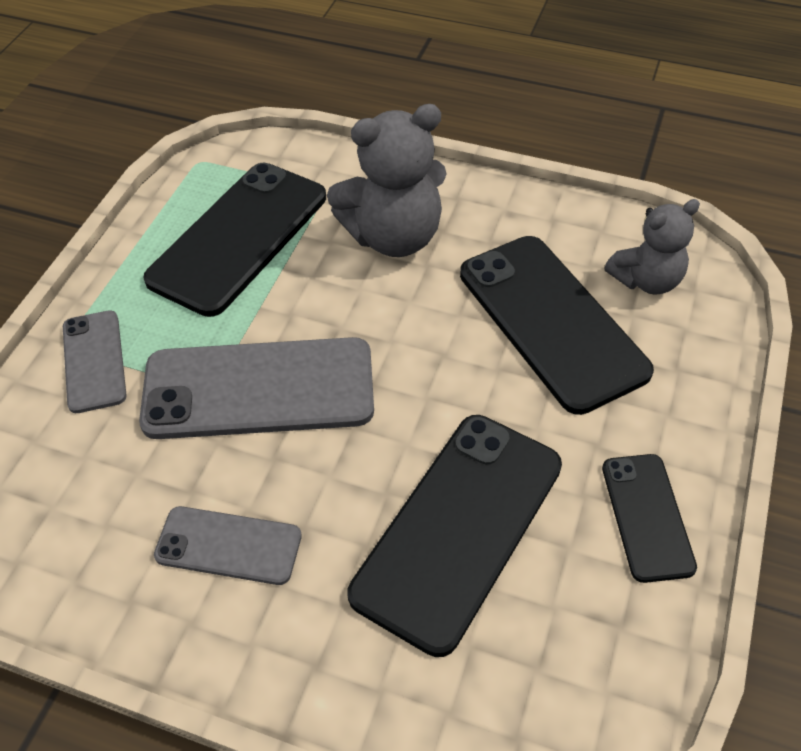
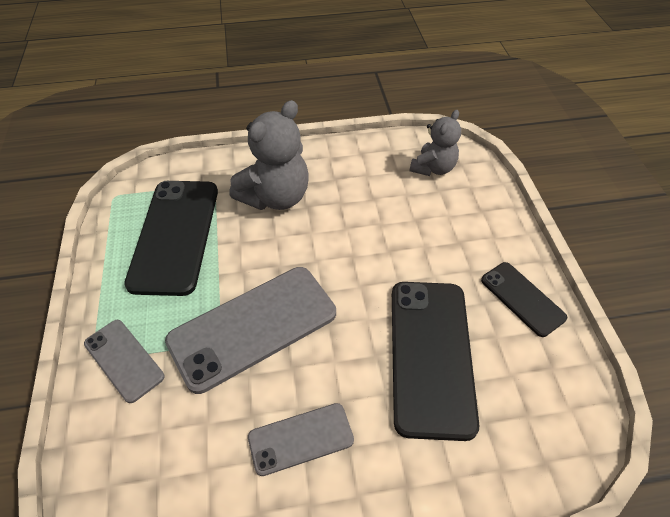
camera: 30 degrees left, 0 degrees up
(552, 321) = (399, 211): black phone -> none

